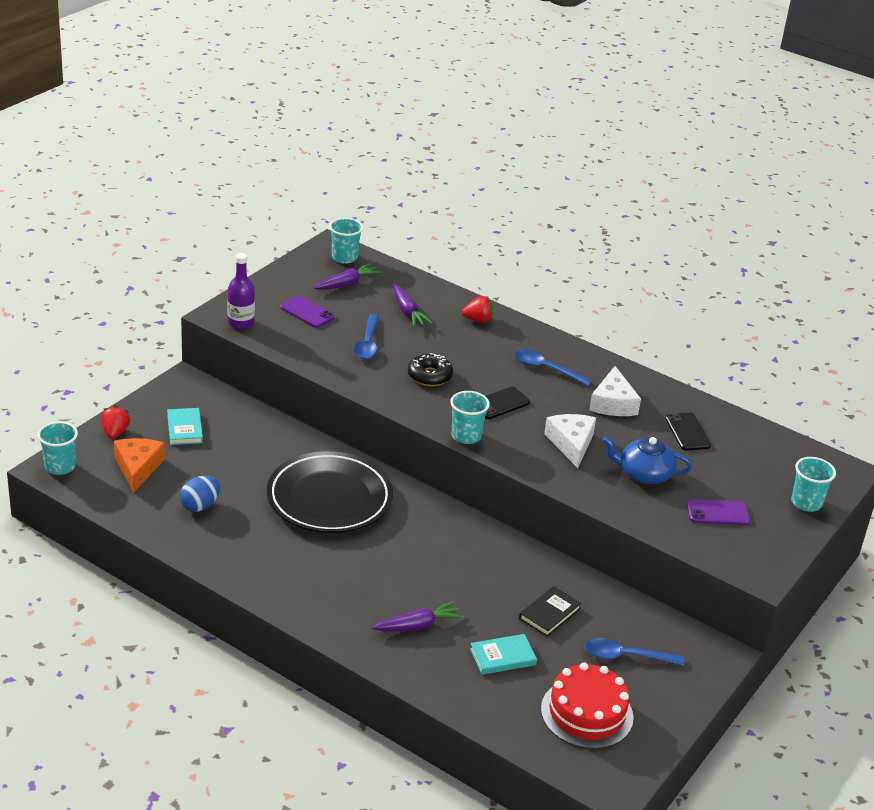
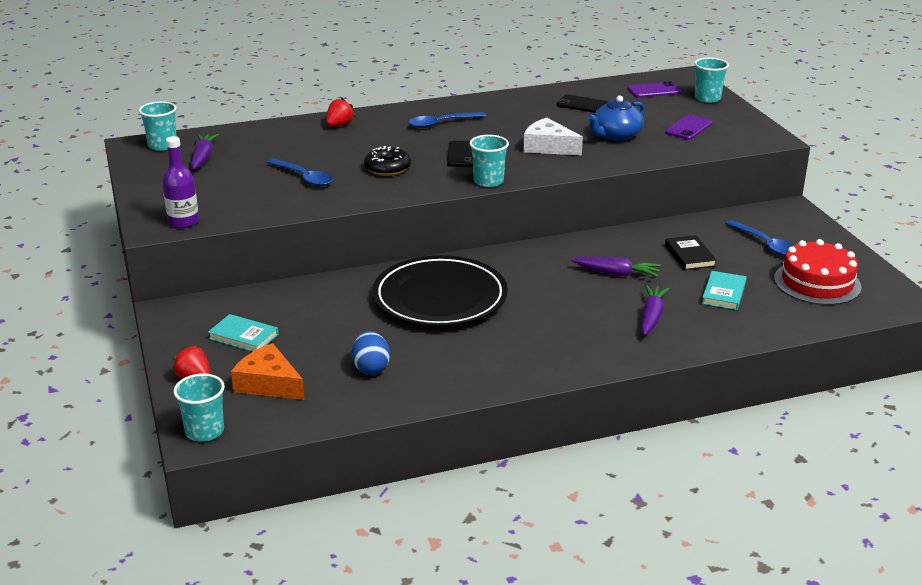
camera: 50 degrees left, 5 degrees down
(307, 312) = (217, 187): purple phone -> purple phone (654, 90)
(407, 312) = (285, 147): purple carrot -> purple carrot (616, 274)
(613, 403) = (517, 116): white cheese -> none
(626, 656) = (765, 244): blue spoon -> blue spoon turned 75 degrees counterclockwise

